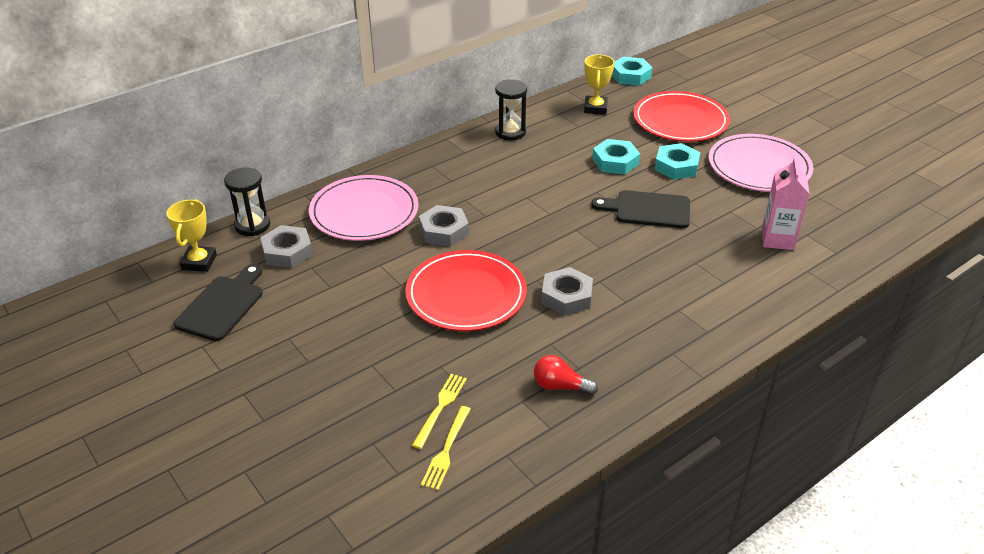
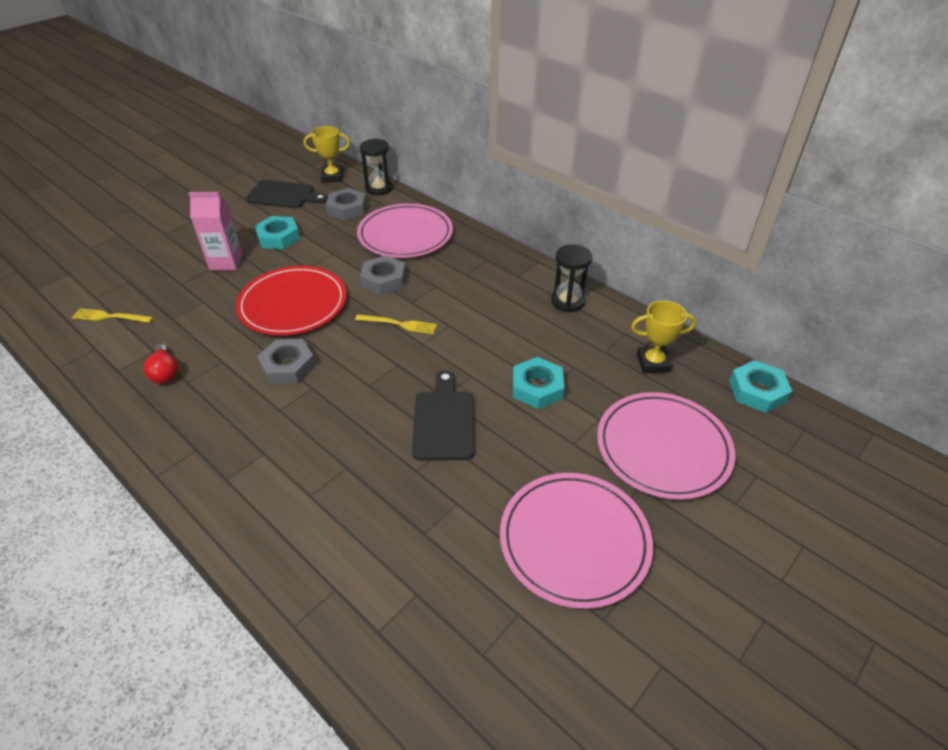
camera: 80 degrees right, 5 degrees up
(440, 407) = (156, 308): yellow fork -> yellow fork (399, 324)
(560, 386) = (165, 372): red light bulb -> red light bulb turned 150 degrees clockwise
(676, 166) = (545, 445): turquoise nut -> turquoise nut (278, 237)
(680, 120) = (663, 447): red plate -> pink plate
(777, 239) = (401, 556): pink carton -> pink carton (226, 262)

